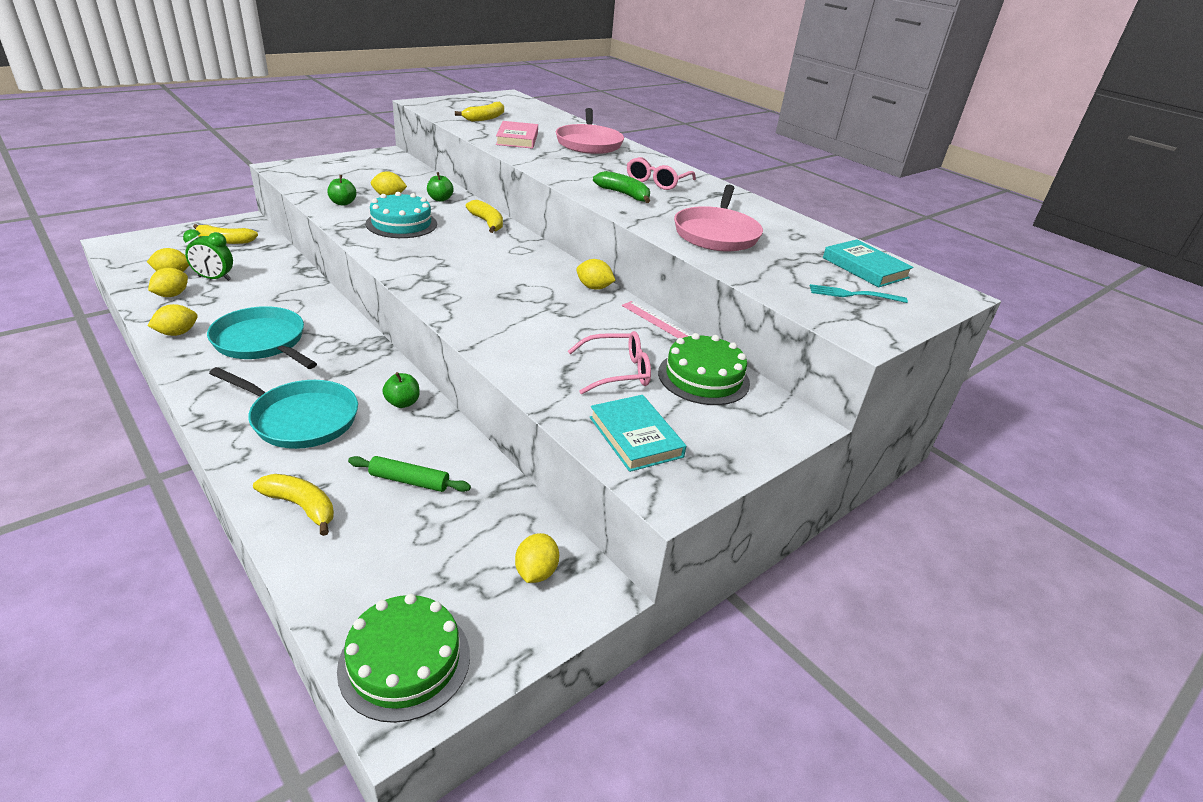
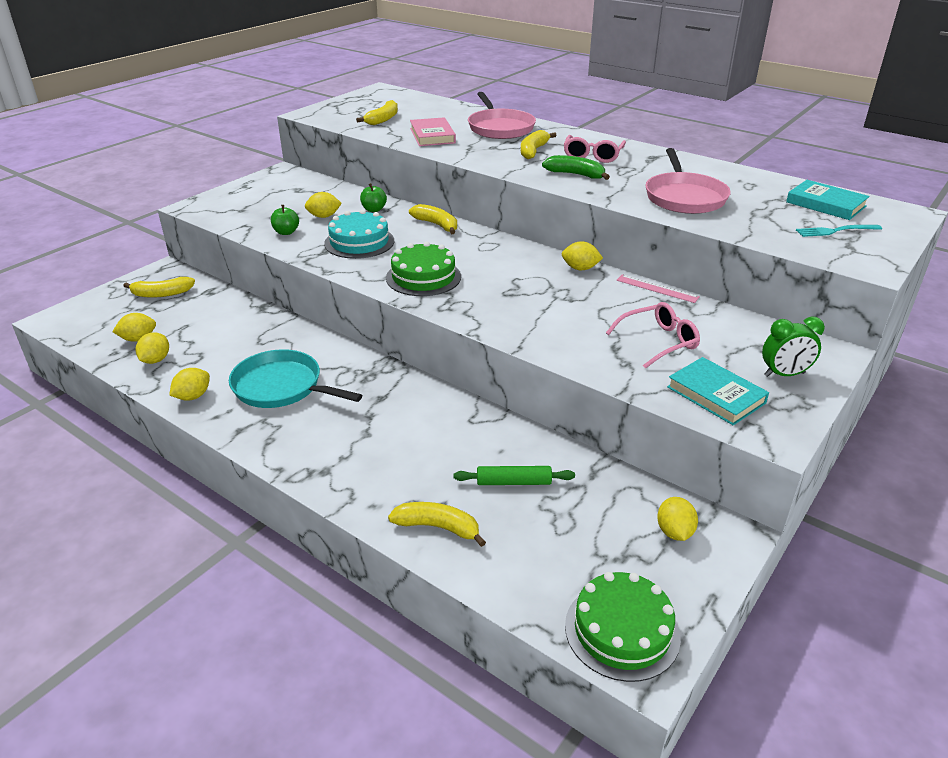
camera: 10 degrees left, 0 degrees up
(214, 278) = (184, 334): green clock -> green clock (784, 374)
(301, 419) = (375, 450): turquoise pan -> none
(402, 403) = (455, 414): green apple -> none
(602, 167) = (533, 151): none -> yellow banana
(703, 377) = (731, 331): green cake -> green cake (423, 277)

